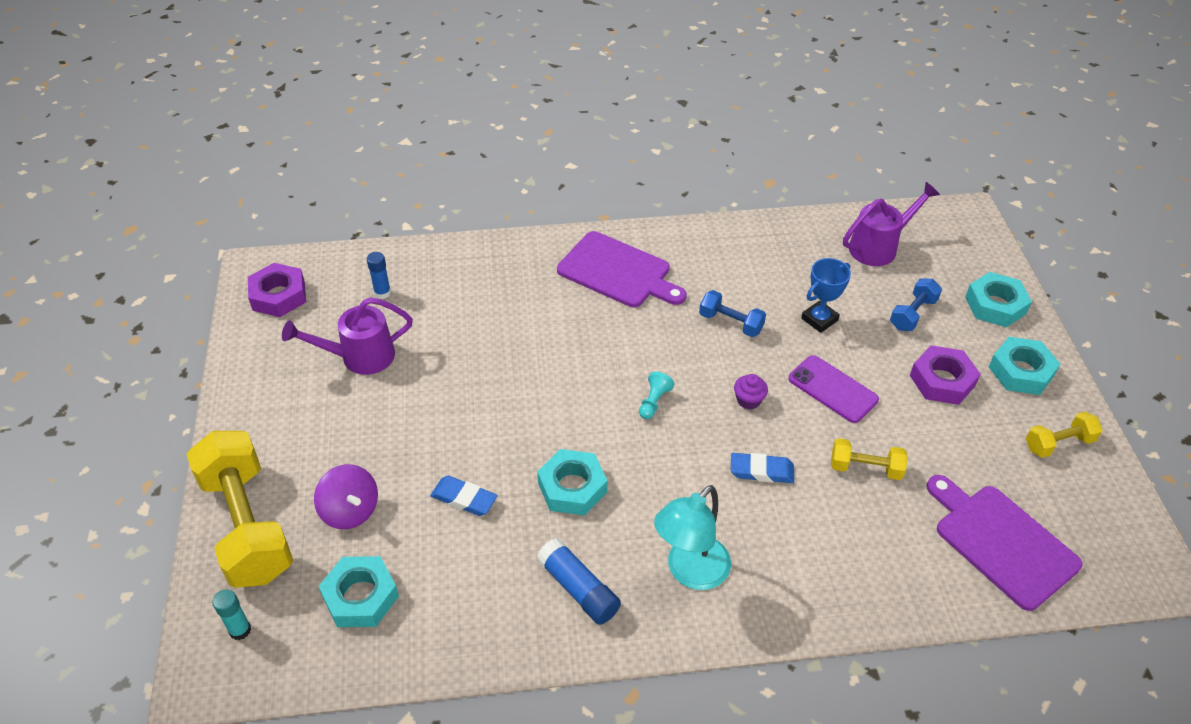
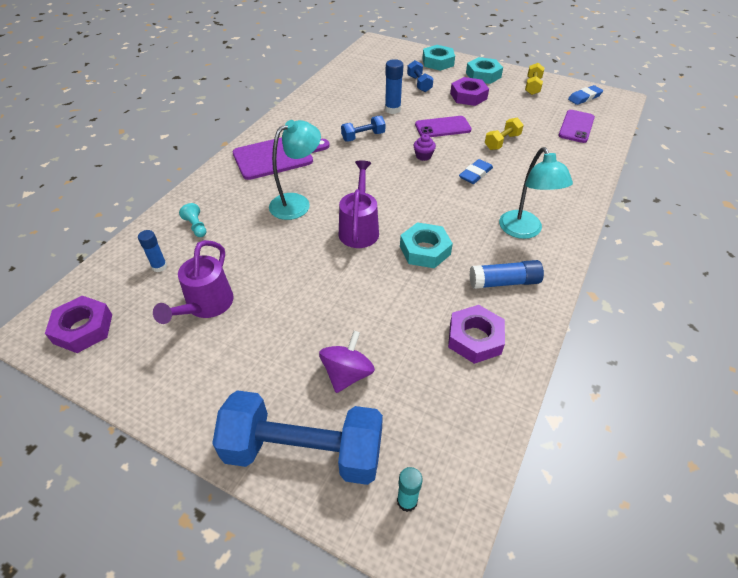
camera: 55 degrees left, 0 degrees up
(247, 525) = (304, 451): yellow dumbbell -> blue dumbbell
(350, 511) = (347, 374): purple spinning top -> purple spinning top turned 60 degrees counterclockwise
(360, 597) = (431, 401): turquoise nut -> none
(464, 498) = (390, 305): blue eraser -> blue eraser (584, 97)
(469, 598) = (475, 338): none -> purple nut
(555, 335) = (297, 203): none -> turquoise lamp
(654, 402) = (391, 188): turquoise pawn -> turquoise pawn (196, 226)
(819, 319) = (392, 109): blue trophy -> blue glue stick
(879, 247) = (365, 72): purple watering can -> purple watering can (359, 228)
(1001, 542) = (576, 126): purple cutting board -> purple phone

